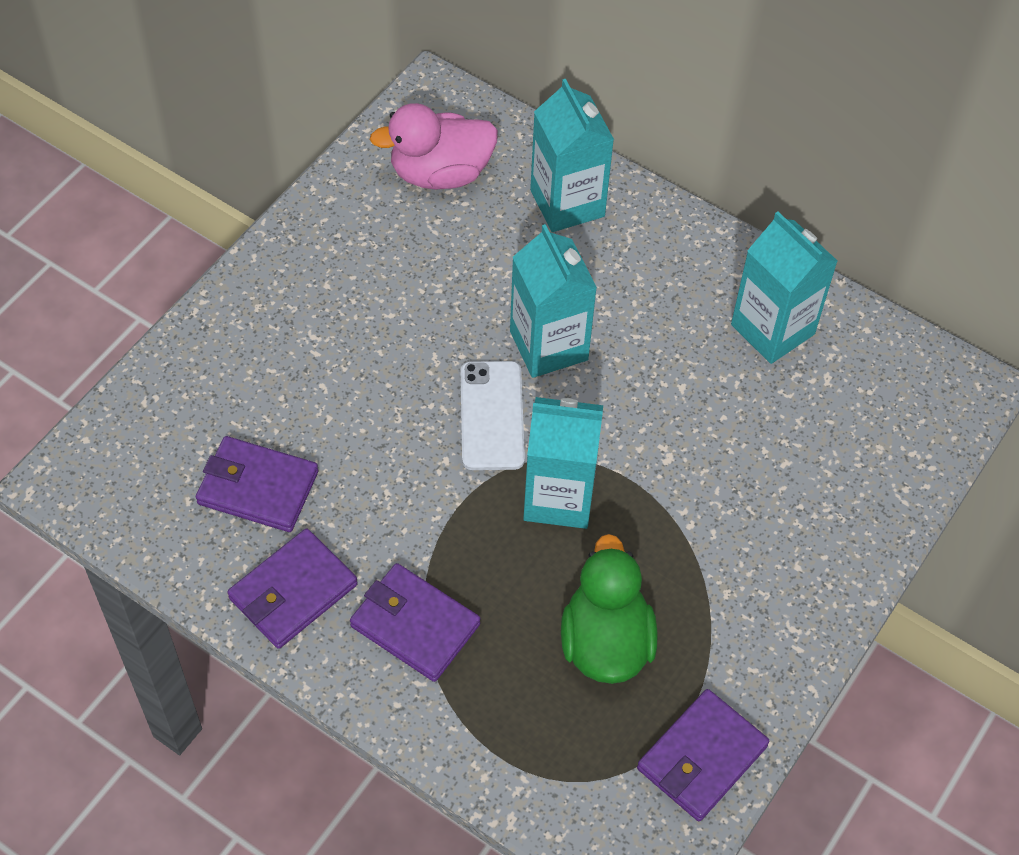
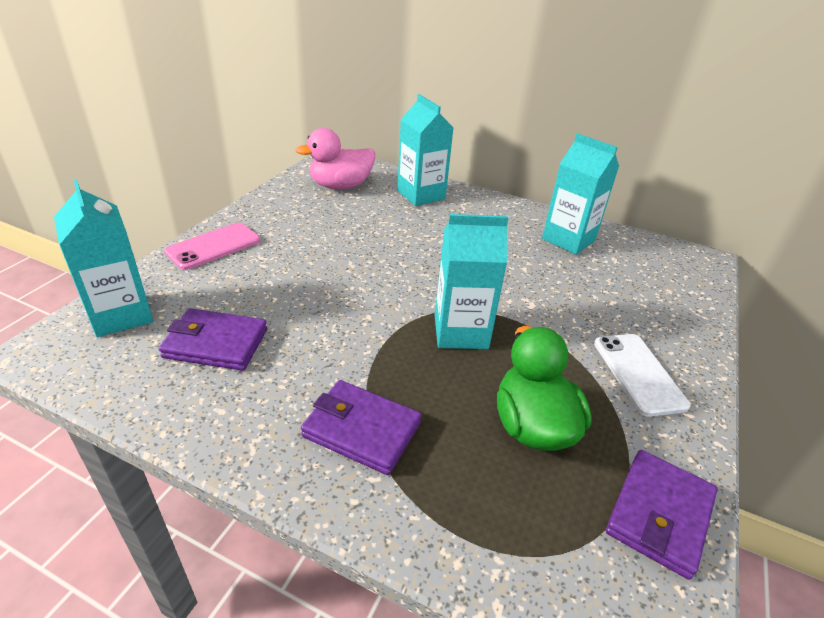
camera: 10 degrees left, 20 degrees down
(248, 309) = (213, 246): none -> pink phone
(293, 591) = (246, 414): purple wallet -> none
(492, 416) = (398, 290): white phone -> white phone (638, 373)
(548, 345) = (428, 253): turquoise carton -> turquoise carton (121, 315)

